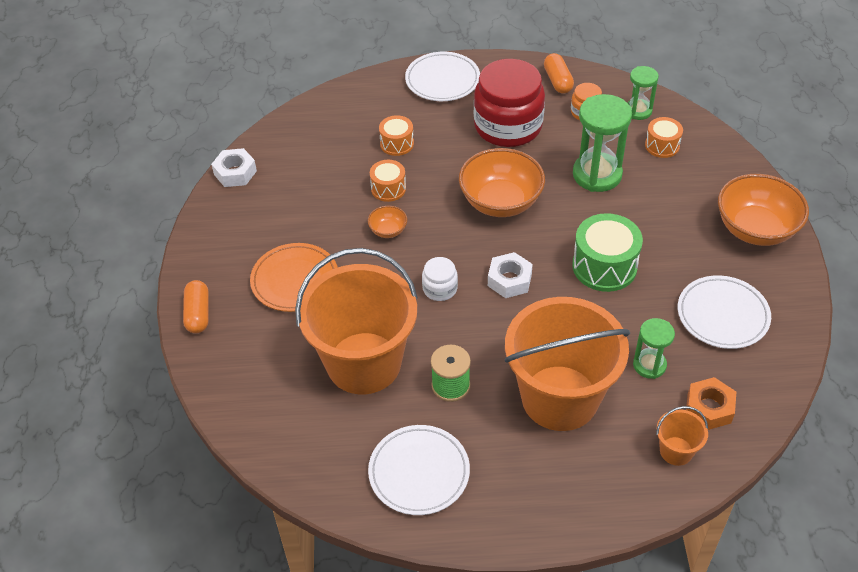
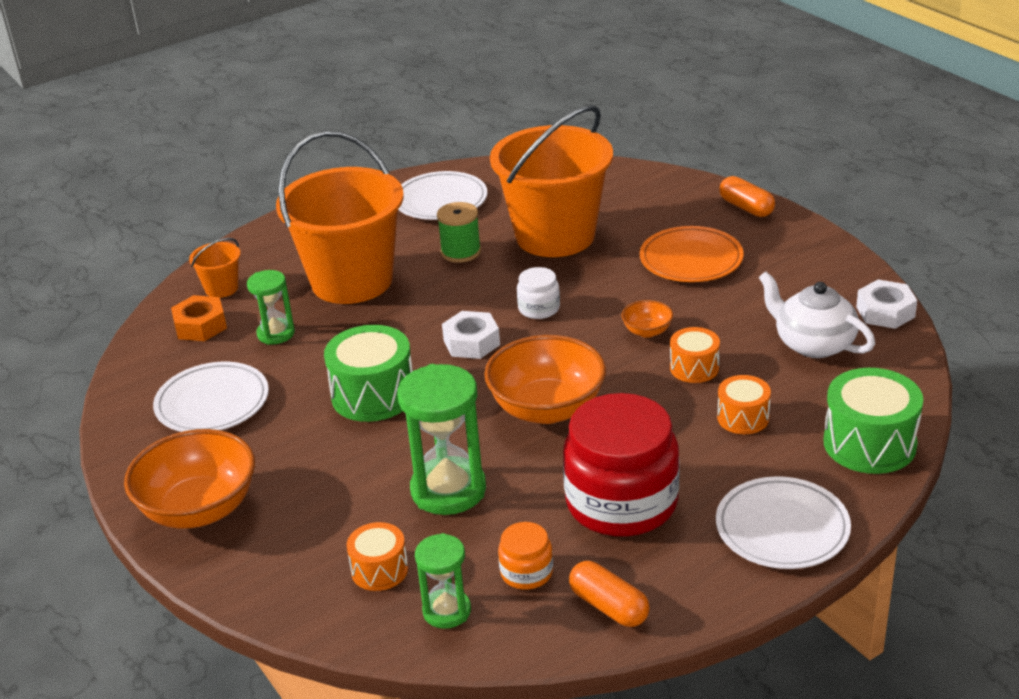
camera: 150 degrees right, 15 degrees down
(303, 171) = (813, 344): none -> white teapot
(351, 100) = (869, 443): none -> green drum

